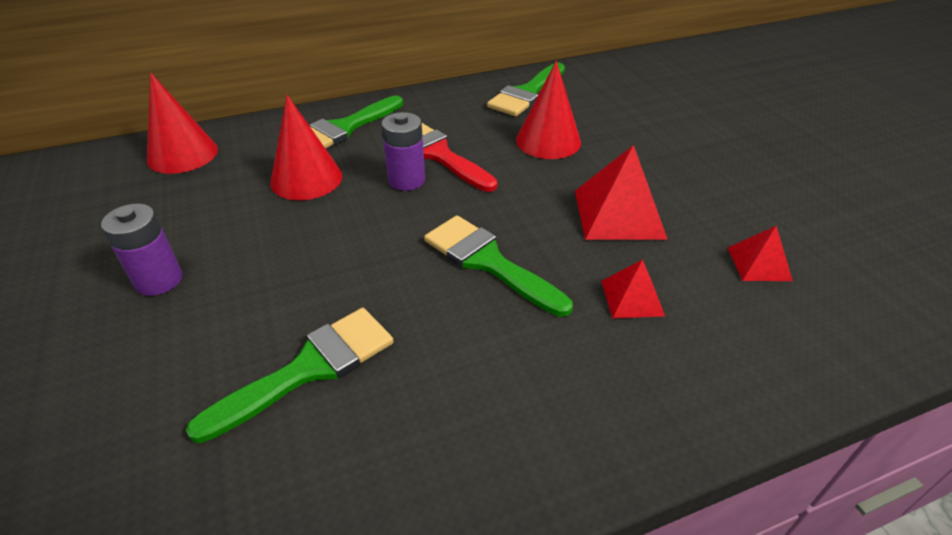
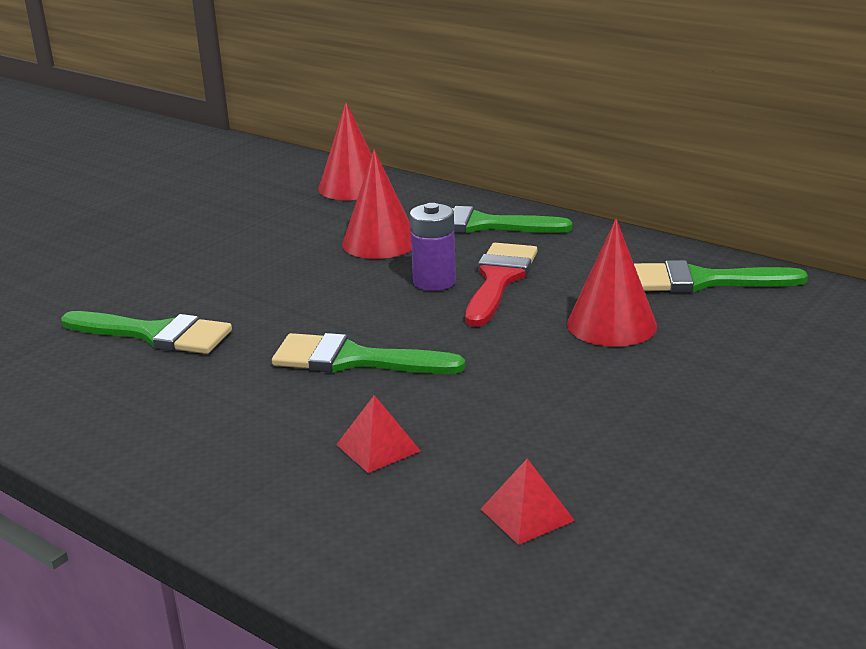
camera: 60 degrees right, 15 degrees down
(159, 280) = (196, 248): purple battery -> none
(488, 262) = (354, 360): green brush -> green brush turned 90 degrees counterclockwise
(618, 214) = (518, 404): red pyramid -> none

